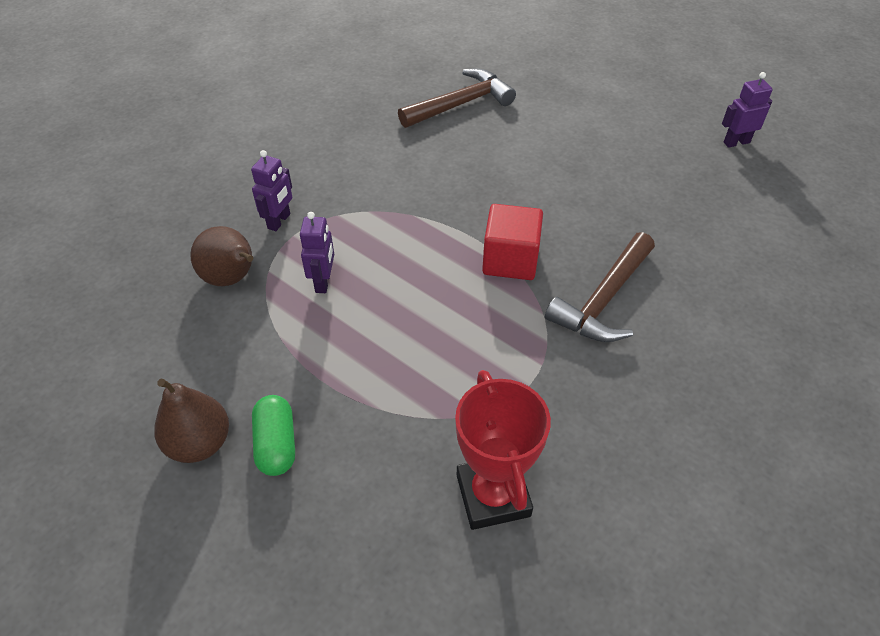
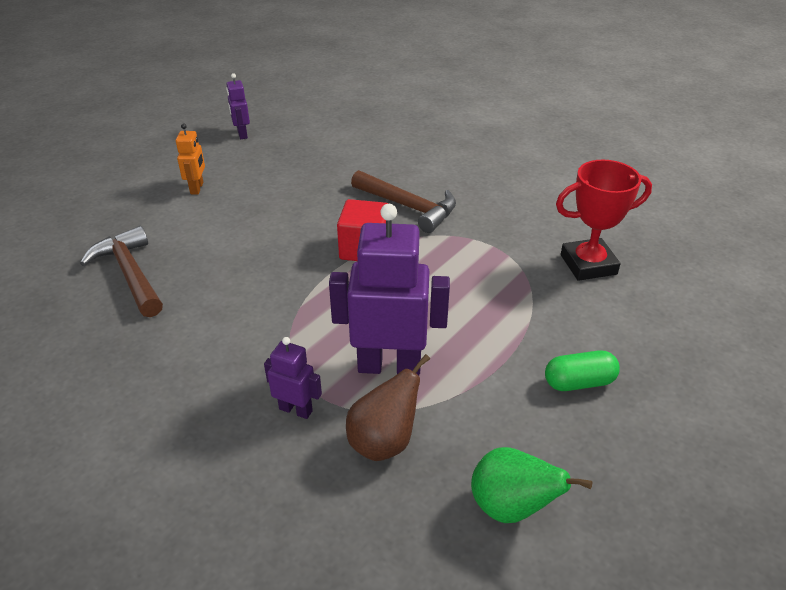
camera: 90 degrees left, 10 degrees down
(140, 364) = (511, 507): none -> green pear
(199, 443) = (592, 437): brown pear -> none
(323, 282) = (389, 365): purple robot -> purple robot, size x2.02
(608, 123) = (197, 188): none -> orange robot

